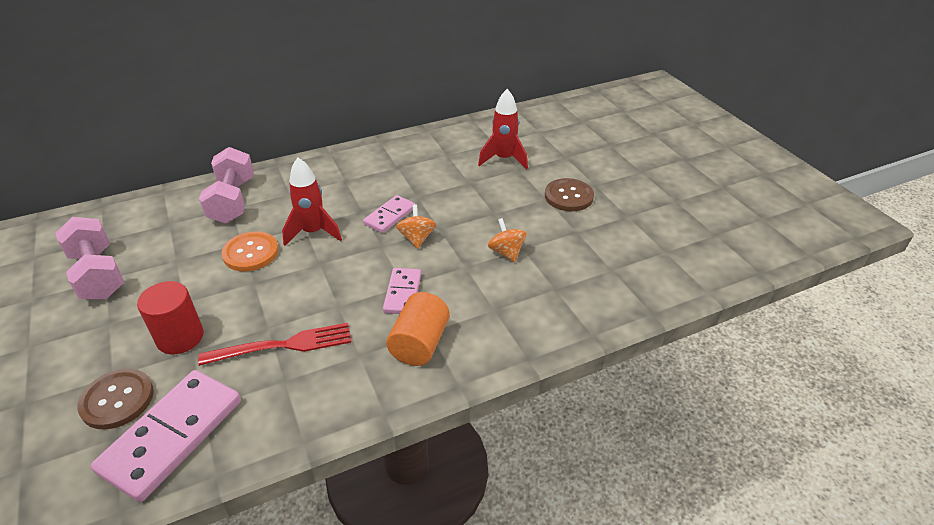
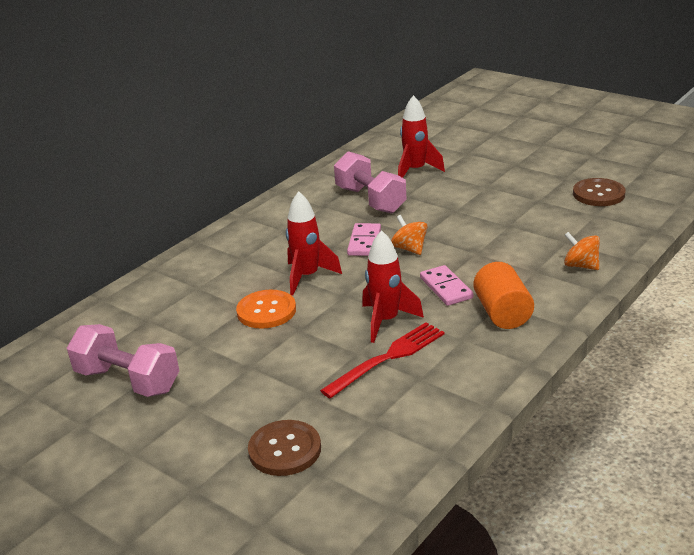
camera: 25 degrees left, 10 degrees down
(172, 435) = (370, 449): pink domino -> none
(180, 337) = (283, 389): red cylinder -> none
(232, 201) = (191, 282): pink dumbbell -> pink dumbbell (370, 200)
(322, 306) = (386, 321): none -> red rocket
(506, 252) = (498, 232): orange spinning top -> orange spinning top (581, 266)
(568, 196) = (503, 179): brown button -> brown button (598, 194)

